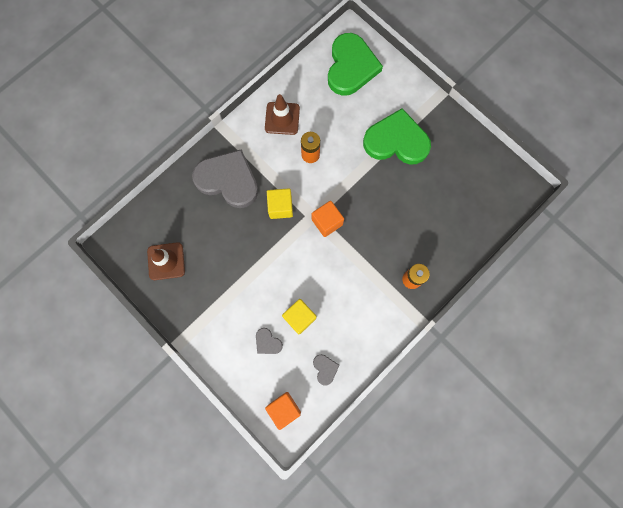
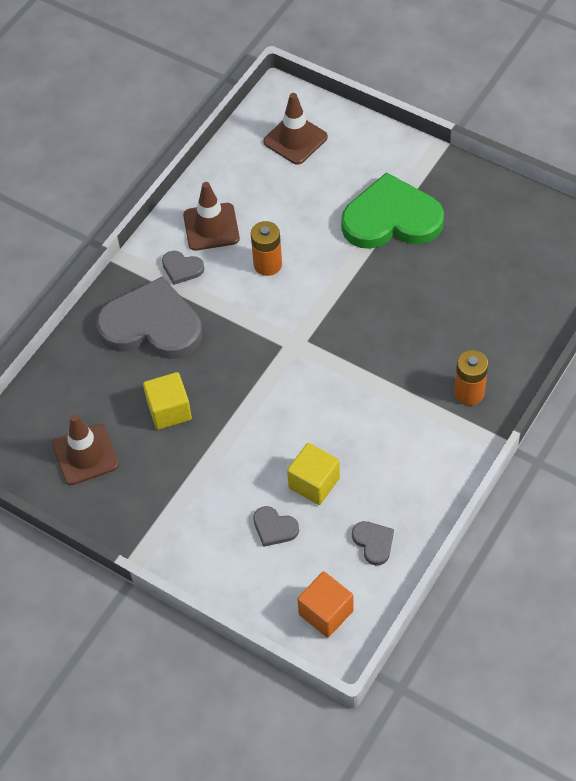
camera: 10 degrees left, 20 degrees down
(256, 144) = (182, 268): none -> grey heart
(280, 207) = (242, 343): yellow cube -> yellow cube (169, 410)
(327, 222) = (318, 346): orange cube -> none
(351, 67) = (295, 139): green heart -> brown traffic cone

